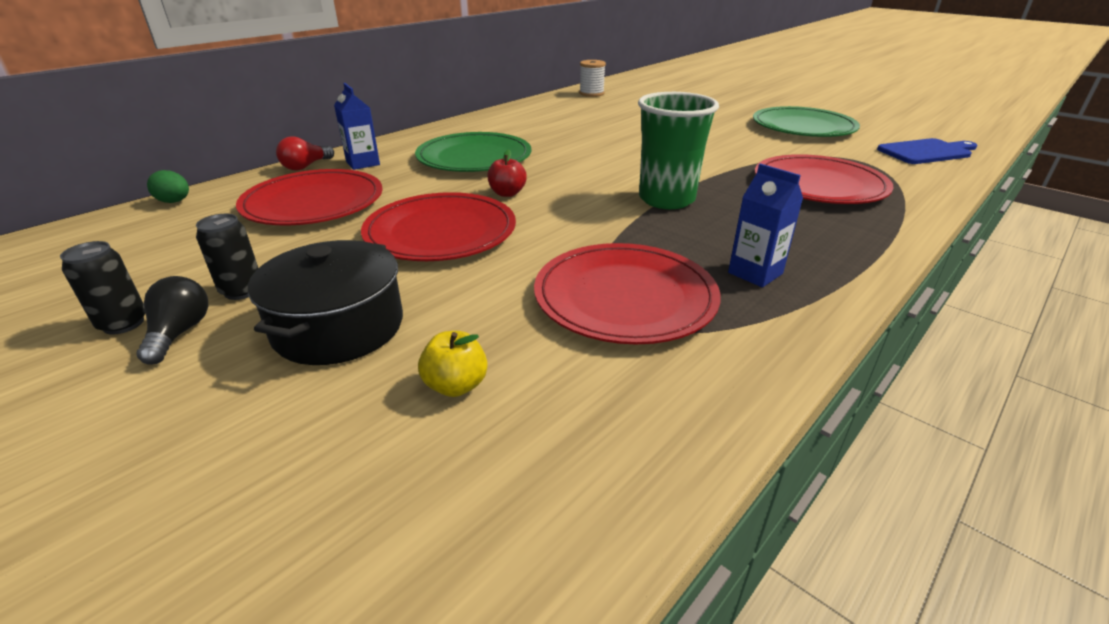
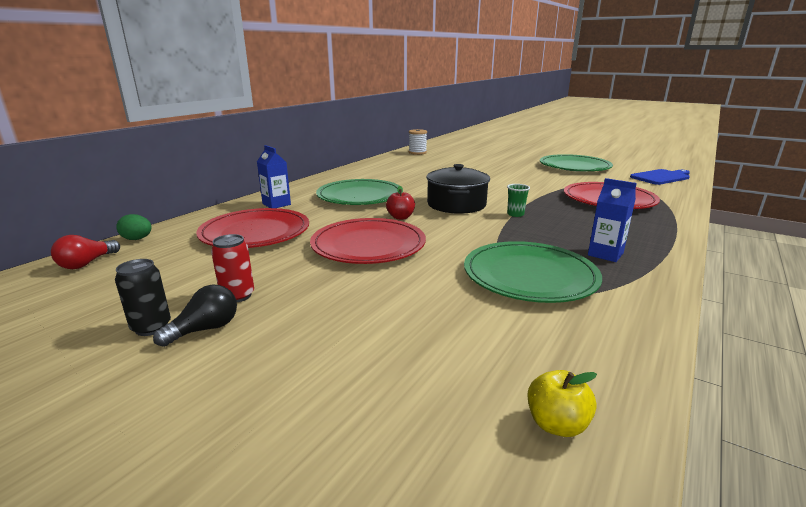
camera: 10 degrees left, 10 degrees down
(180, 333) = (205, 329): black light bulb -> black light bulb turned 60 degrees clockwise
(242, 291) = (237, 296): black can -> red can
(306, 166) = (232, 209): red light bulb -> red light bulb (87, 263)
(338, 327) = (333, 313): black pot -> black pot (456, 204)
(456, 385) = (449, 342): yellow apple -> yellow apple (556, 424)
(625, 297) = (529, 276): red plate -> green plate
(666, 199) = (515, 214): green cup -> green cup, size x0.42

